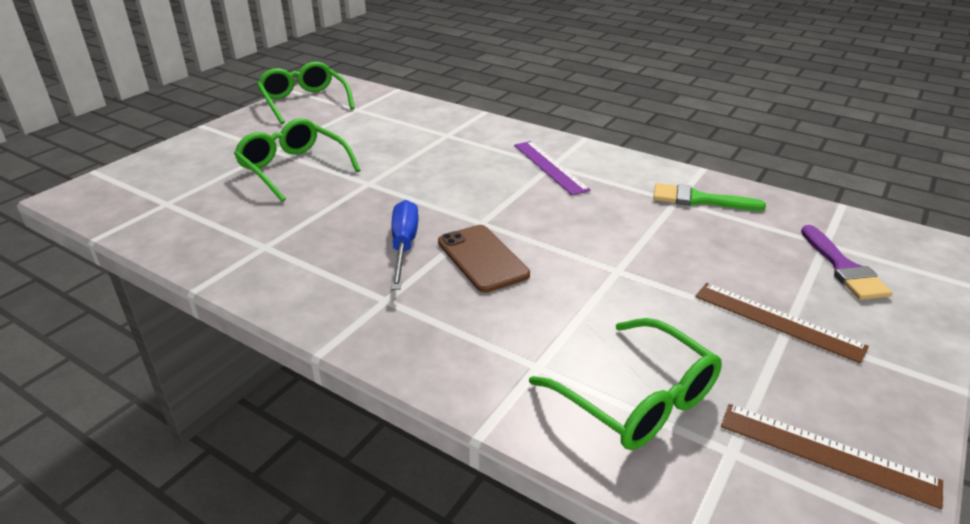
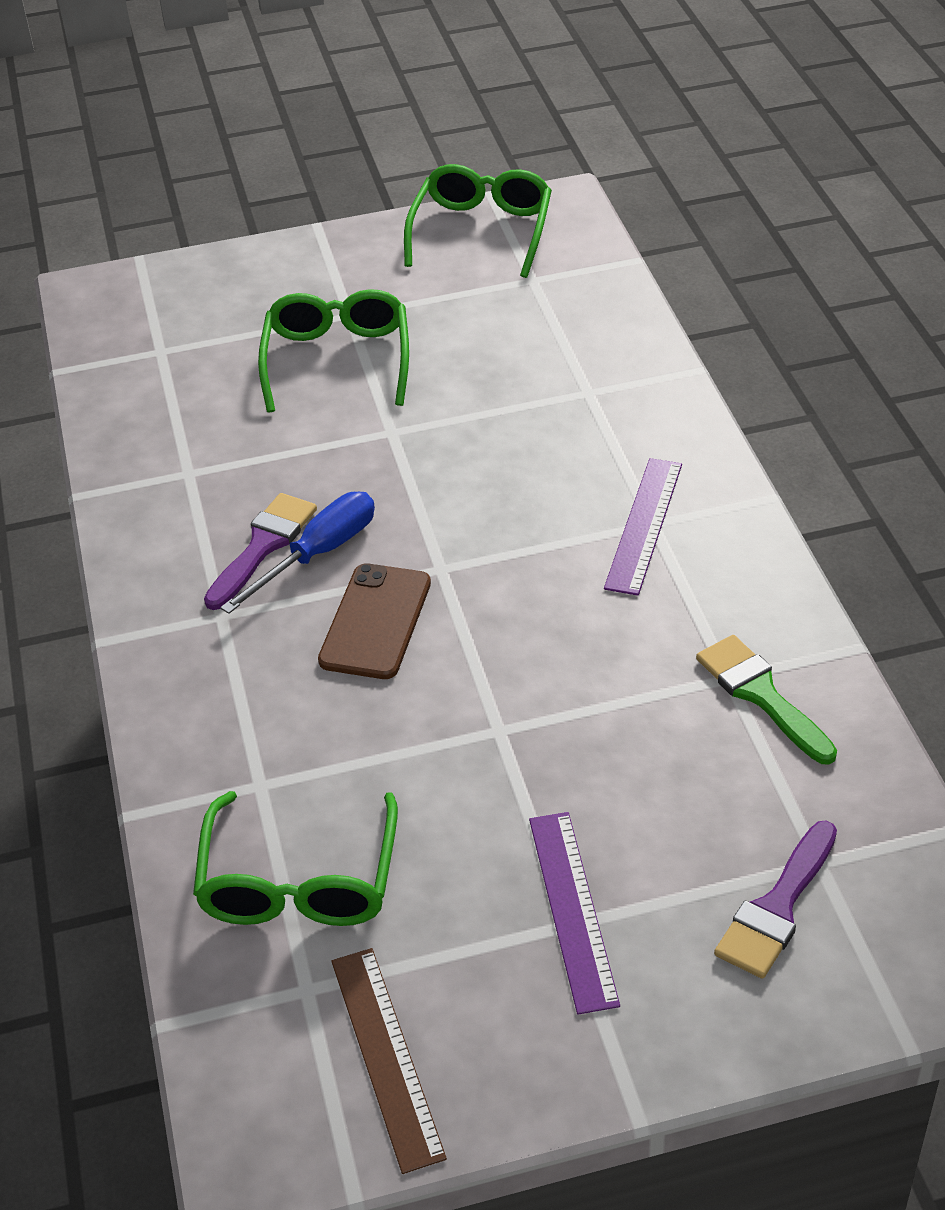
camera: 45 degrees right, 10 degrees up
(364, 257) = (263, 546): none -> purple brush
(777, 321) = (573, 909): brown ruler -> purple ruler

